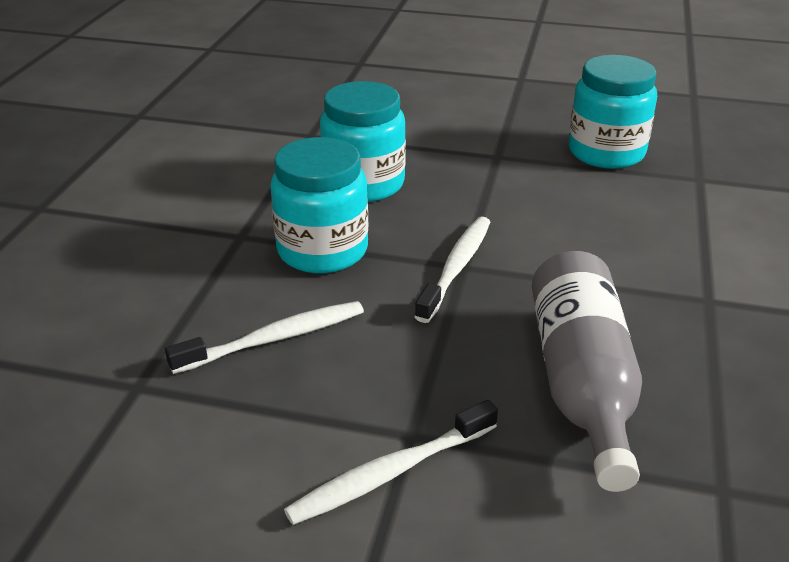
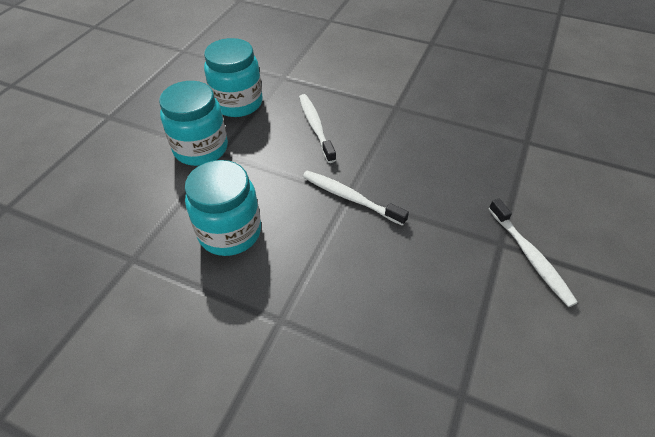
camera: 80 degrees left, 15 degrees up
(274, 339) = (414, 304): white toothbrush -> white toothbrush (315, 127)
(322, 250) = (315, 267): turquoise jar -> turquoise jar (201, 148)
(581, 384) = (460, 168): grey bottle -> none

